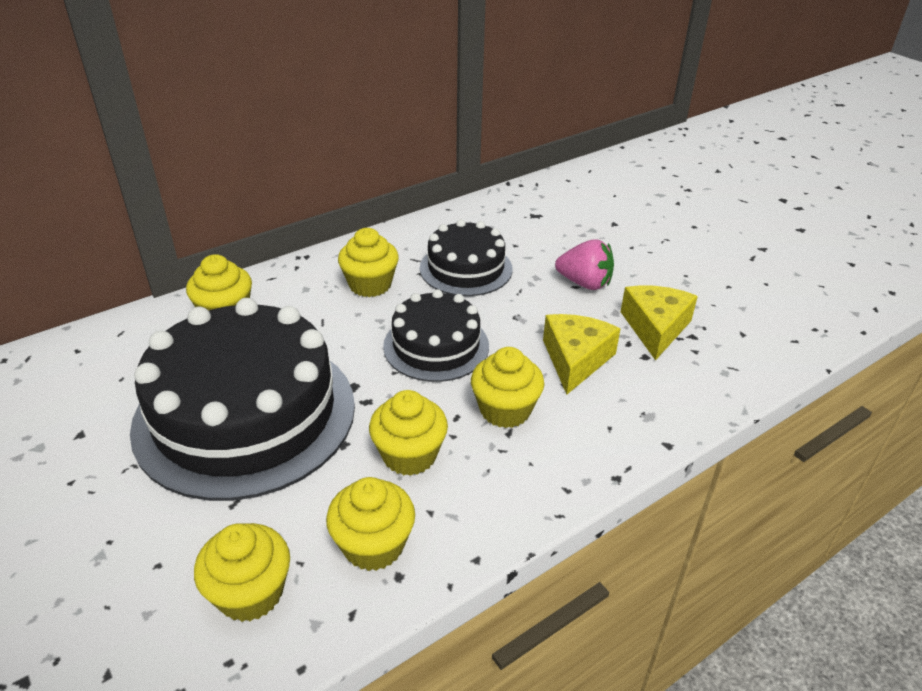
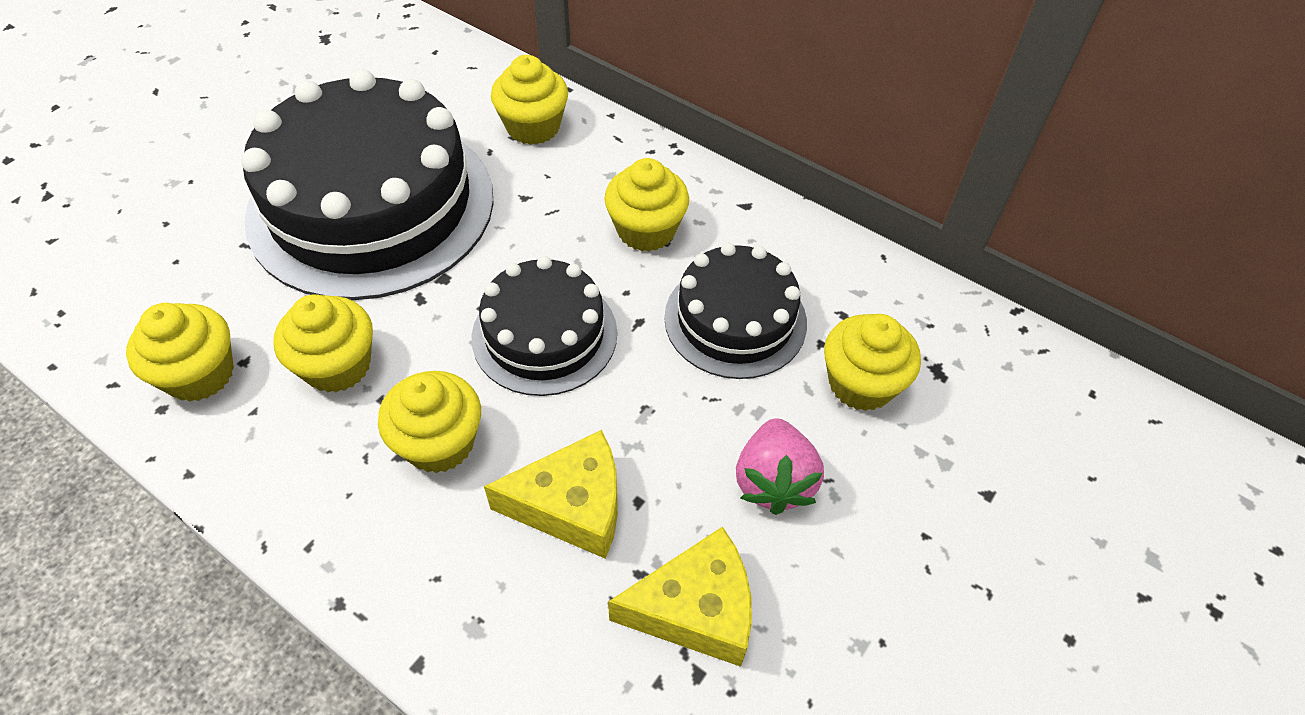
camera: 70 degrees right, 15 degrees up
(250, 593) = (135, 299): yellow cupcake -> yellow cupcake (861, 384)

